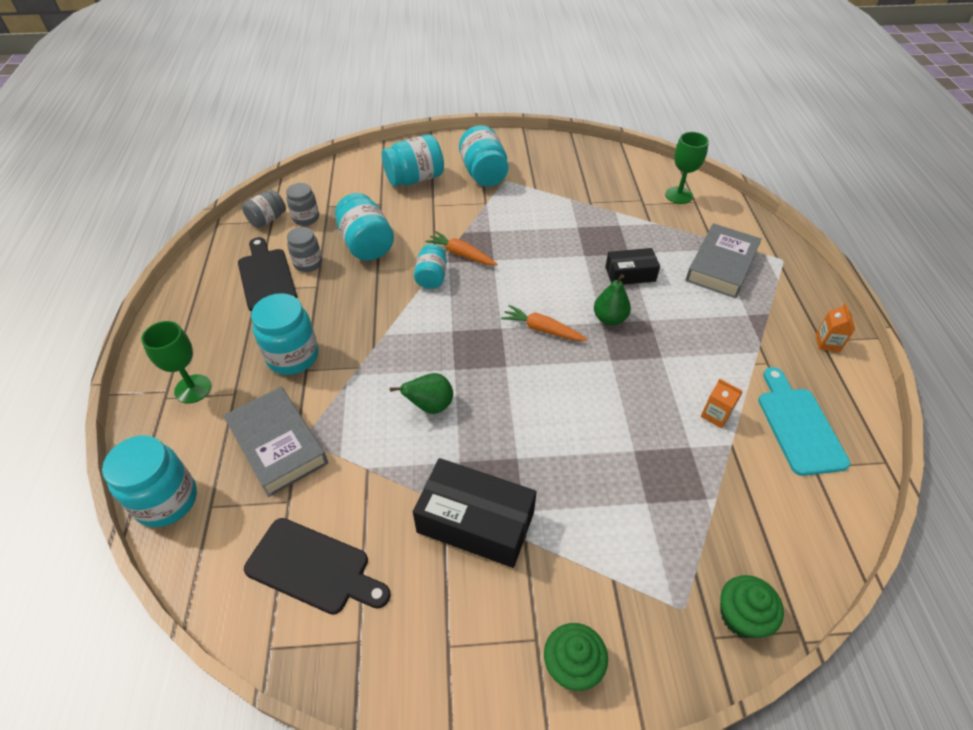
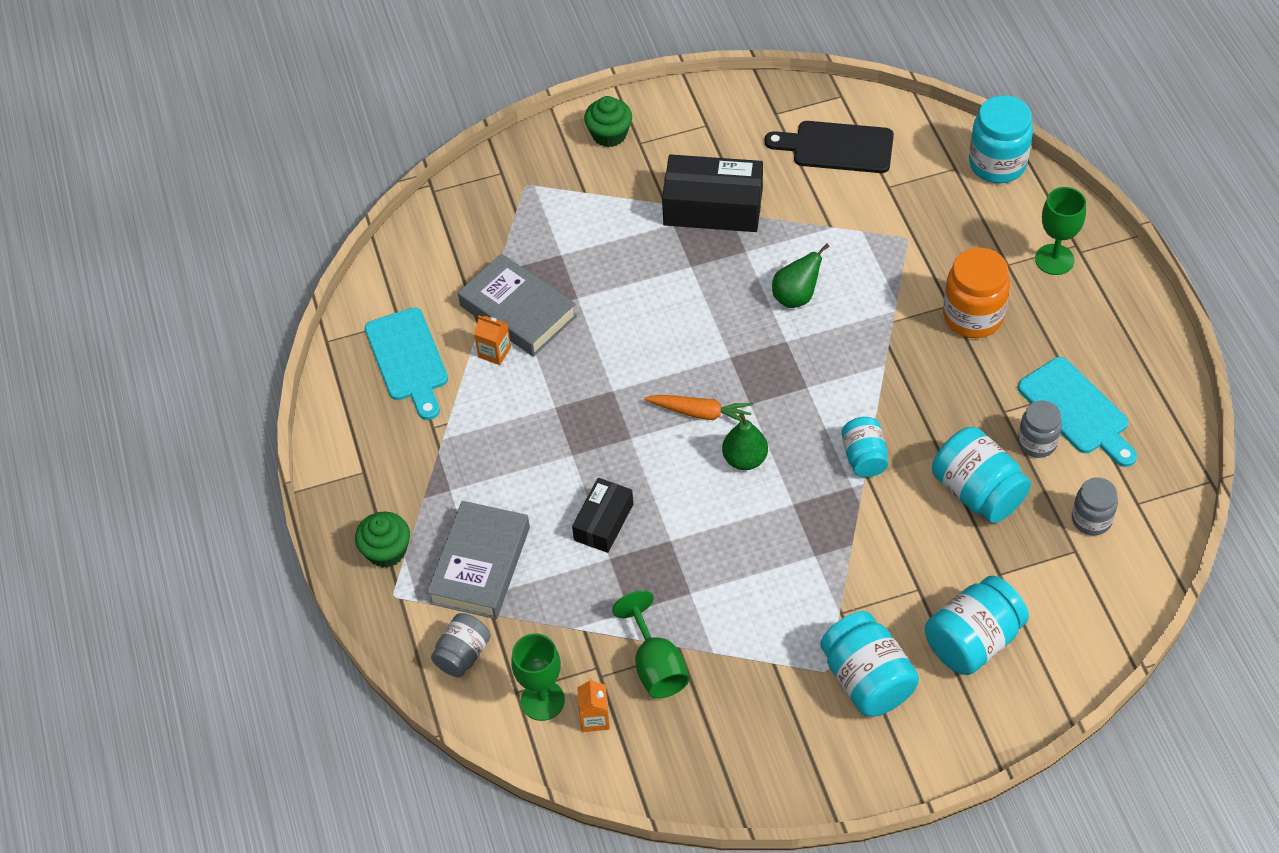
camera: 170 degrees right, 5 degrees up
(266, 277) = (1076, 410): black cutting board -> turquoise cutting board
(267, 219) = (1144, 504): grey jar -> grey jar (463, 654)
(278, 444) = (928, 228): grey book -> grey book (518, 311)
(293, 356) = (973, 316): turquoise jar -> orange jar
(461, 254) = (840, 504): orange carrot -> none
(606, 198) = (656, 666): none -> green goblet
(609, 319) = (622, 446): green pear -> green pear (745, 459)
(630, 274) = (603, 522): black box -> black box turned 45 degrees counterclockwise
(741, 616) = (479, 190): green cupcake -> green cupcake (386, 551)
(827, 343) = (357, 470): orange carton -> orange carton (595, 718)

